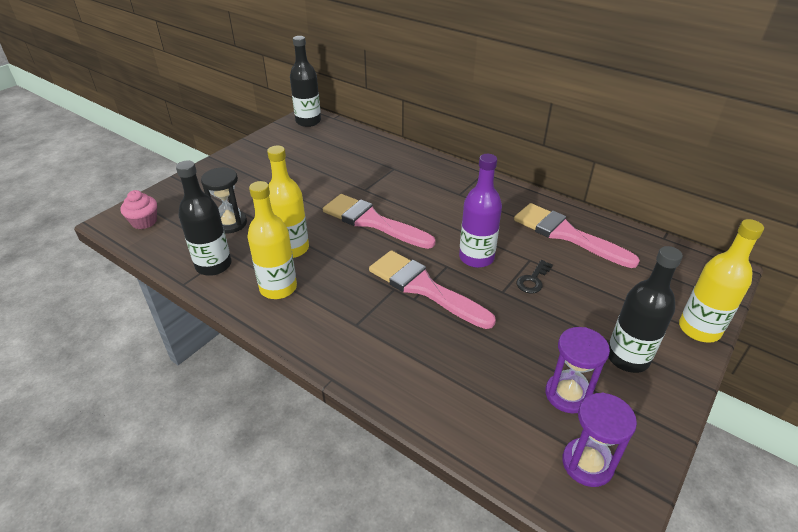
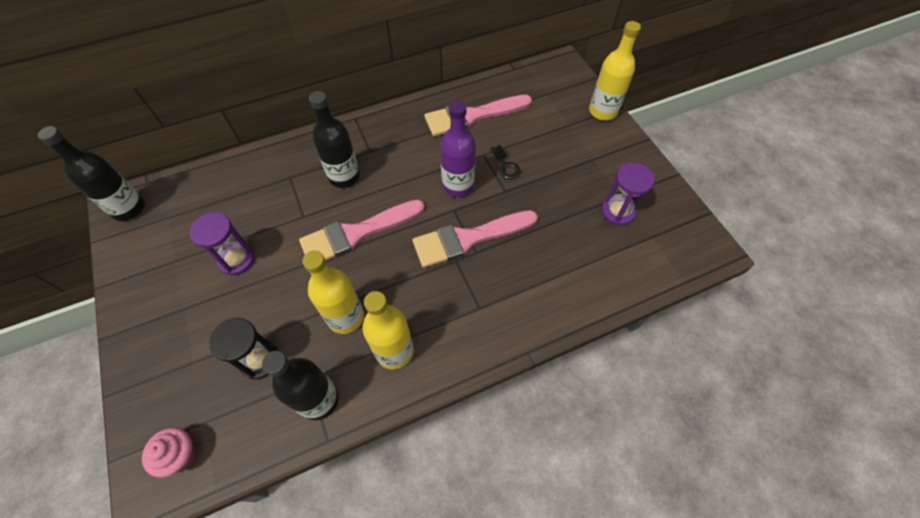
camera: 60 degrees left, 20 degrees up
(587, 463) = (671, 235): purple hourglass -> purple hourglass (237, 260)
(627, 358) = (605, 161): black bottle -> black bottle (344, 176)

